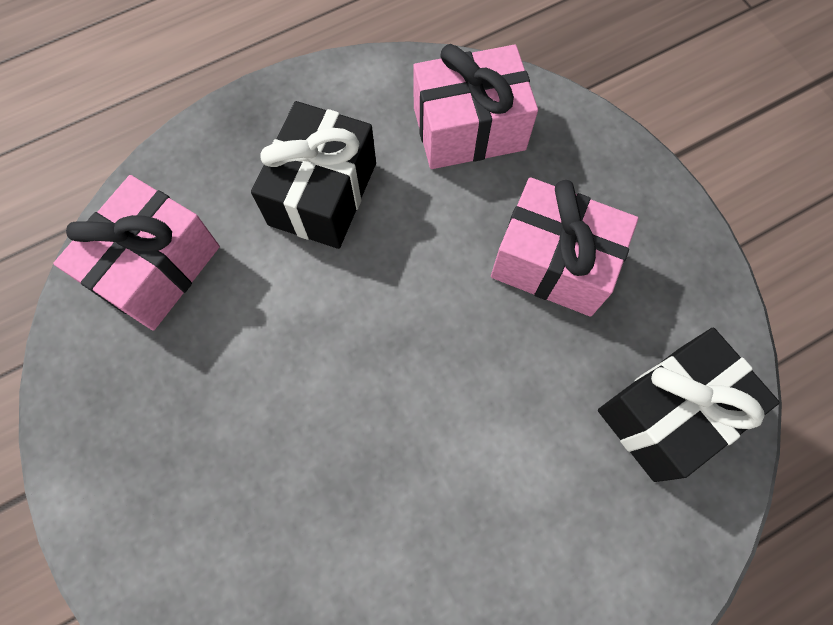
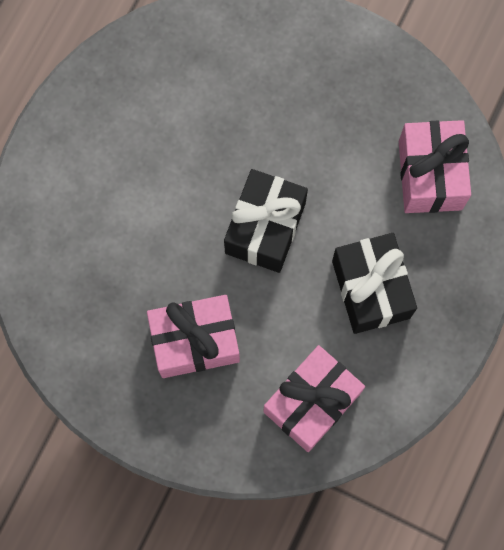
camera: 145 degrees right, 5 degrees up
(667, 412) = (73, 292): black gift -> black gift (265, 228)

